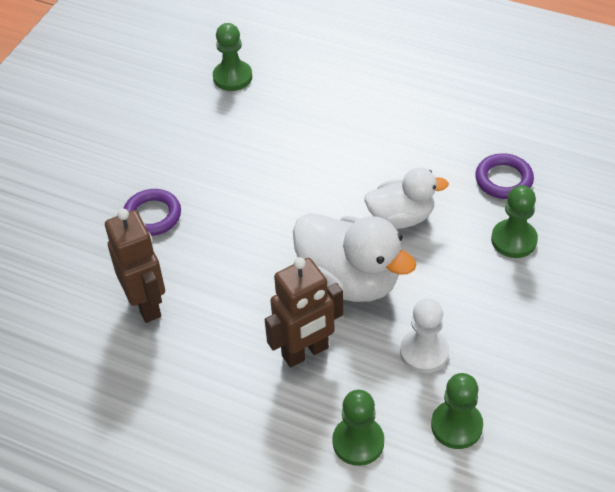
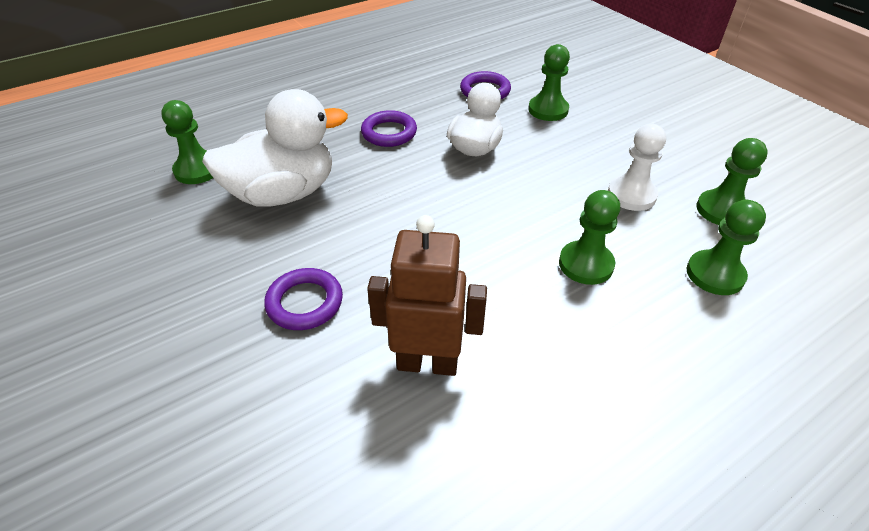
camera: 60 degrees left, 5 degrees down
(305, 352) = (586, 264): brown robot -> green pawn
(349, 280) = (520, 203): white duck -> white duck (283, 193)
(373, 152) = (389, 133): none -> purple ring

